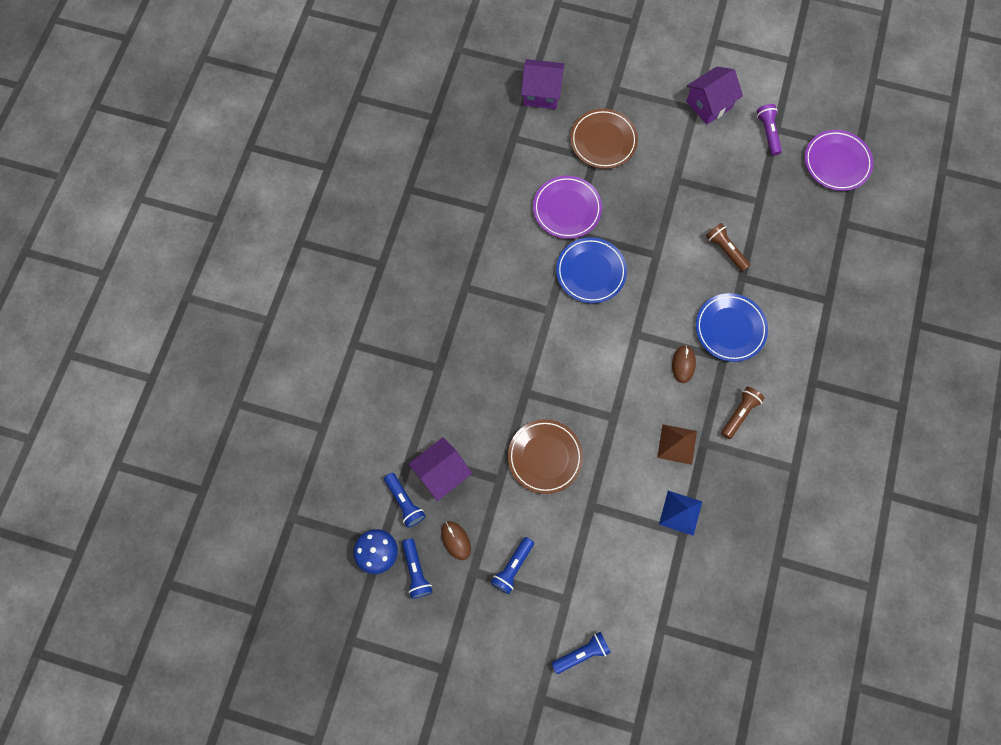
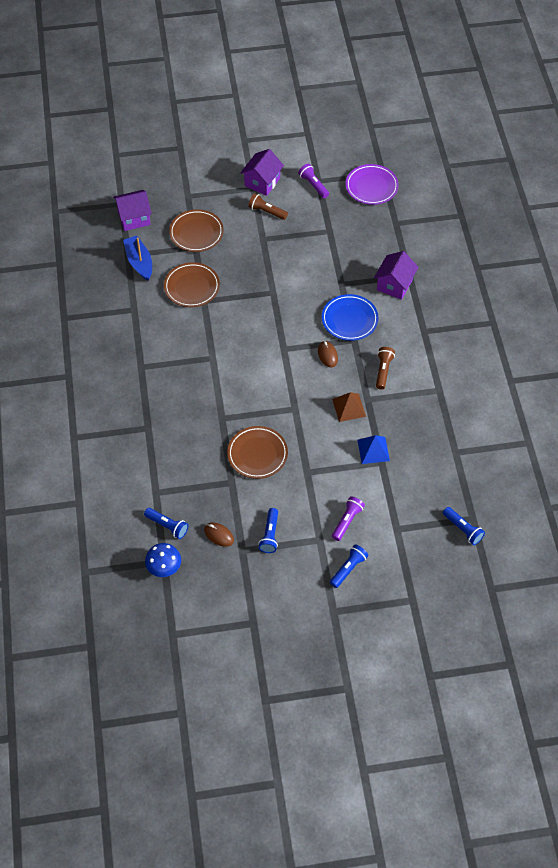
camera: 25 degrees left, 15 degrees down
(416, 571) = (199, 567): blue flashlight -> blue flashlight (463, 529)
(442, 473) = (186, 495): purple house -> purple house (394, 285)
(522, 152) = (139, 262): none -> blue boat
(567, 209) = (192, 287): purple plate -> brown plate
(591, 272) = (230, 321): blue plate -> none
(608, 591) = (347, 521): none -> purple flashlight
(725, 250) = (321, 271): brown flashlight -> brown flashlight (267, 211)

